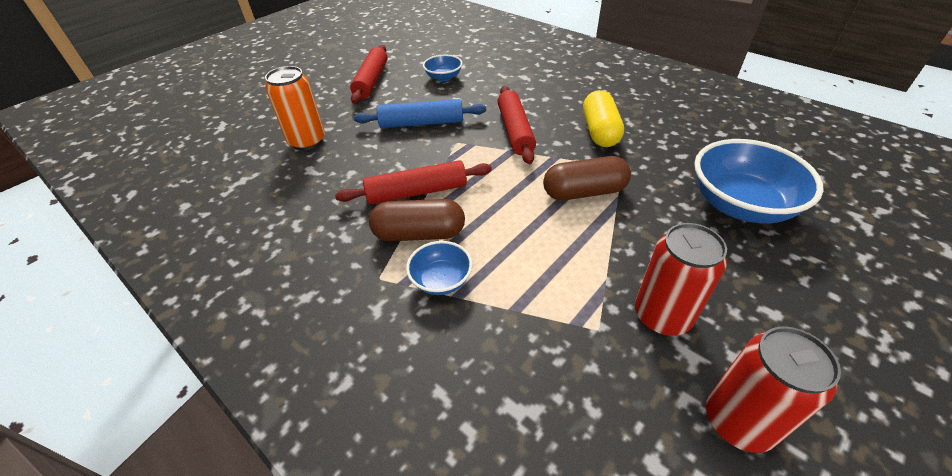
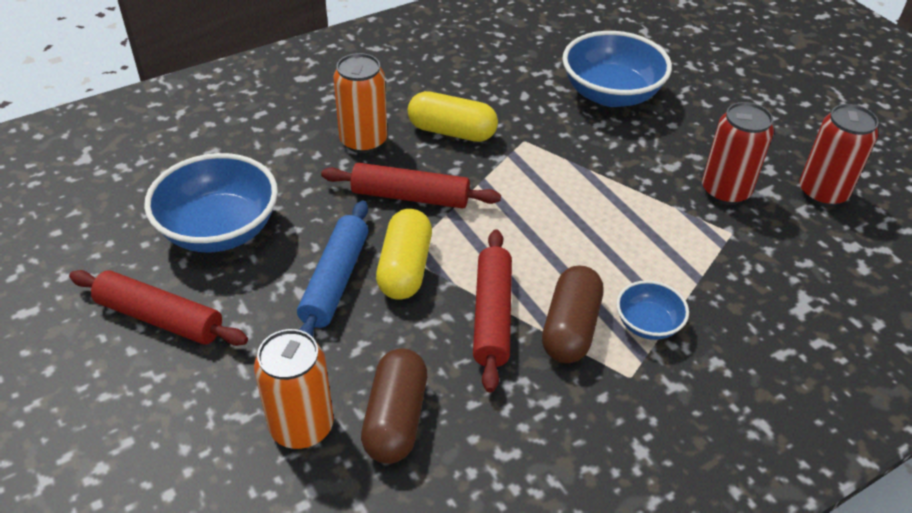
camera: 75 degrees left, 0 degrees up
(443, 77) = (220, 230): blue bowl -> blue bowl, size x1.94
(445, 145) = (405, 268): none -> yellow capsule
(557, 100) = (363, 141): none -> orange can
(584, 192) = (553, 180): brown capsule -> brown capsule (395, 418)

